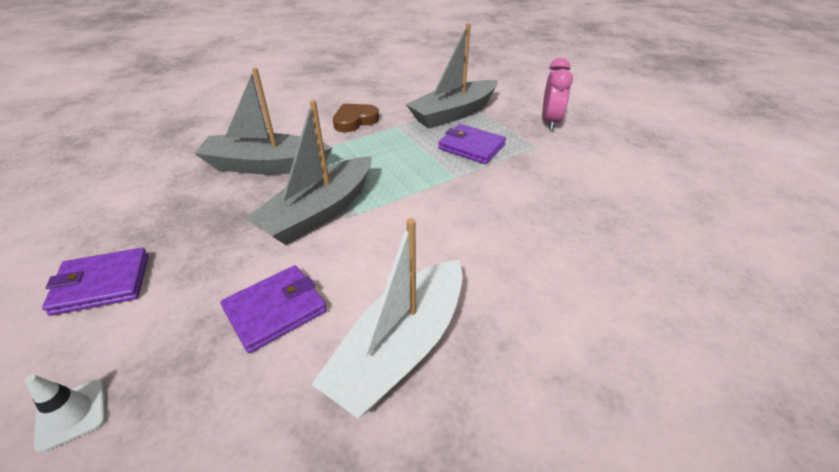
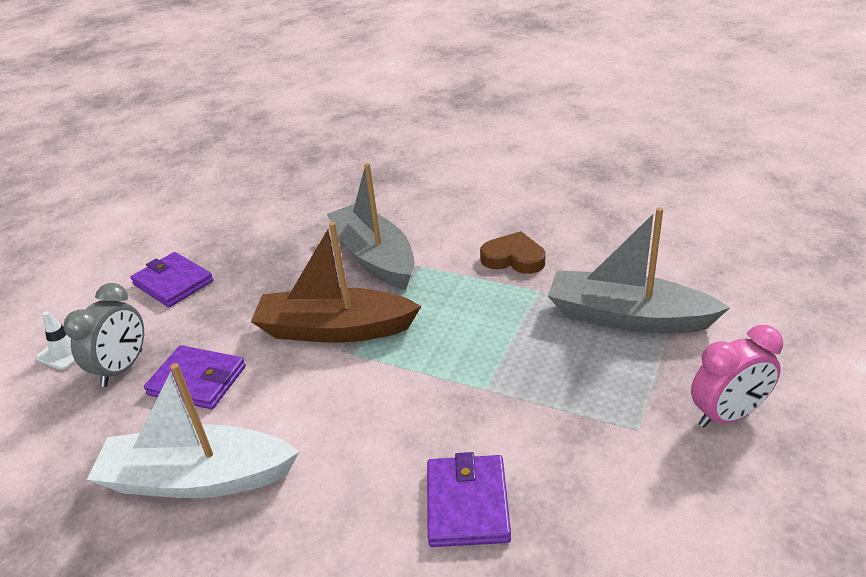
camera: 60 degrees right, 5 degrees down
(180, 364) = (123, 368): none -> grey clock
(319, 212) = (335, 329): grey boat -> brown boat
(471, 147) = (564, 370): purple wallet -> purple wallet (467, 504)

